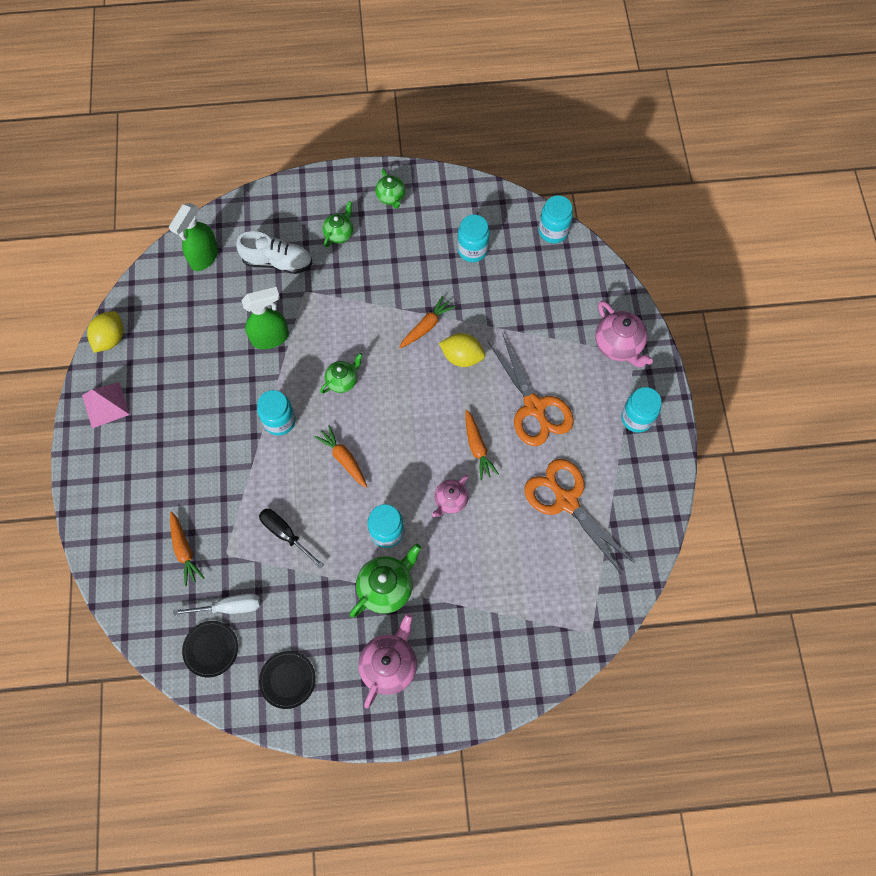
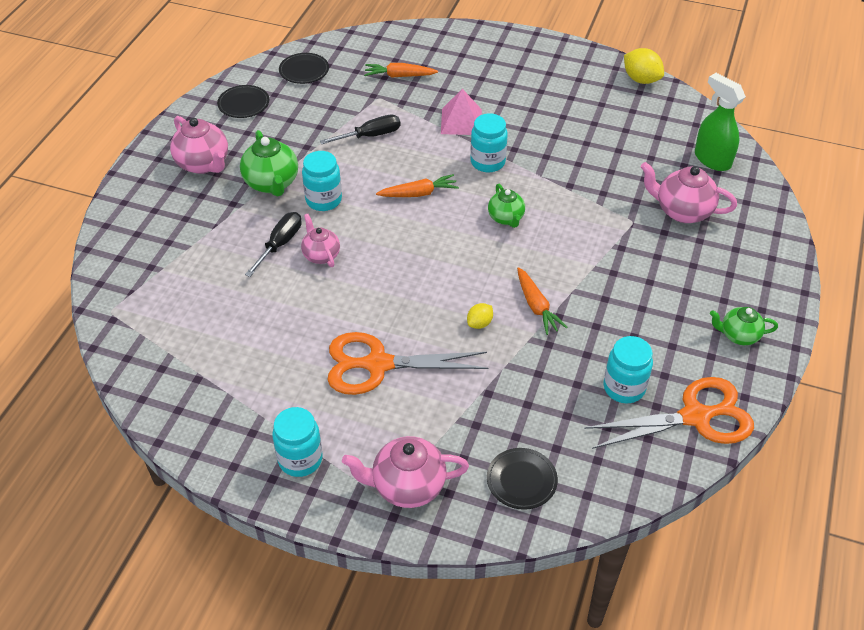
camera: 115 degrees right, 20 degrees down
(105, 404) = (571, 63): pink pyramid -> pink pyramid (461, 121)
(229, 607) = (330, 88): white screwdriver -> none
(270, 338) = (587, 181): green spray bottle -> none
(277, 262) = (682, 211): white shoe -> pink teapot
(339, 234) = (700, 272): green teapot -> none
(454, 539) = (280, 244): none -> black screwdriver
(462, 357) = (479, 323): yellow lemon -> yellow lemon, size x0.58
(477, 447) = (363, 297): orange carrot -> none
(553, 231) = (616, 489): turquoise jar -> none
(566, 501) = (252, 348): orange scissors -> orange scissors (695, 417)
(577, 283) = (521, 480): none -> black plate

